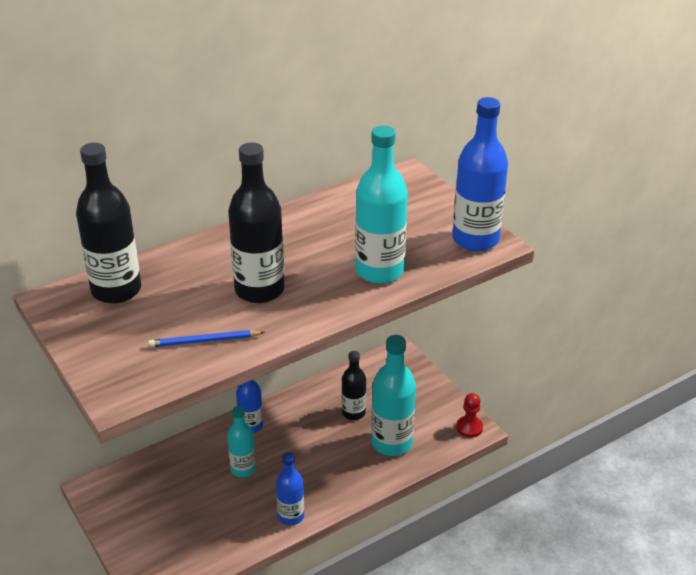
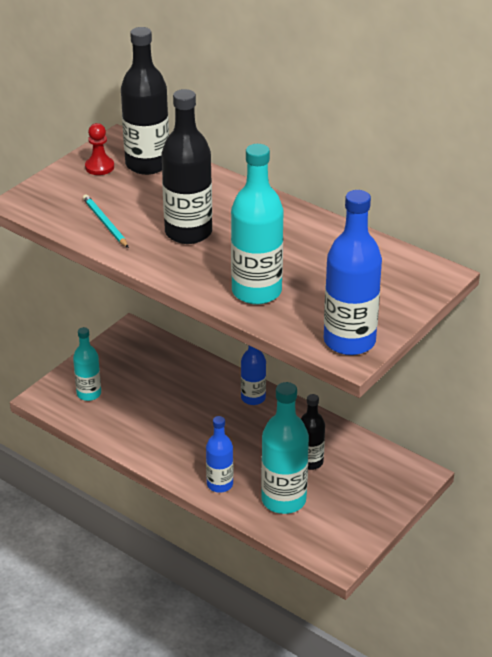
camera: 70 degrees right, 0 degrees up
(204, 341) = (105, 223): blue pencil -> turquoise pencil
(243, 469) = (197, 409): turquoise bottle -> turquoise bottle (89, 394)
(291, 516) = (156, 455): blue bottle -> blue bottle (220, 484)
(469, 427) = (338, 555): red pawn -> red pawn (99, 167)

